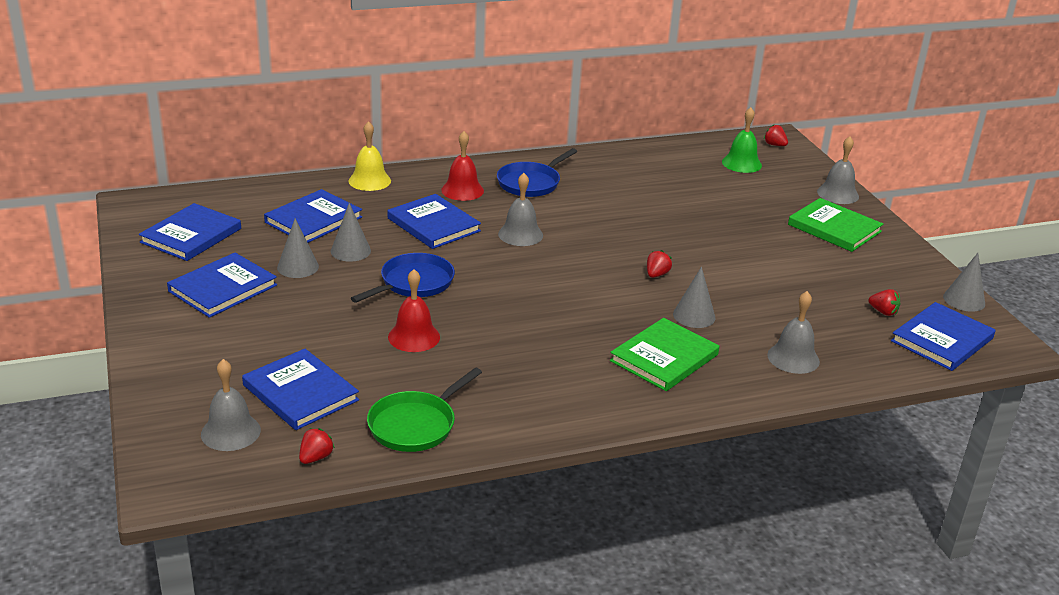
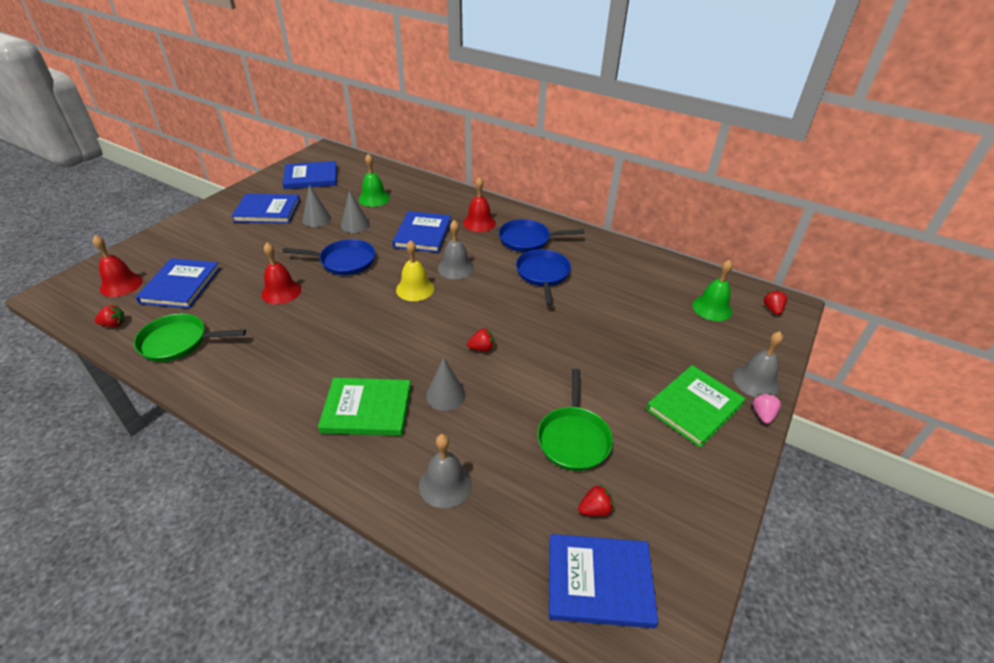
camera: 50 degrees right, 10 degrees up
(230, 432) = (121, 284): grey bell -> red bell
(313, 220) = (374, 198): blue book -> green bell
(369, 181) = (443, 191): yellow bell -> yellow bell (415, 289)
(595, 202) = (543, 274): none -> blue pan
(808, 286) = (573, 438): none -> green pan
(834, 228) = (694, 407): green book -> green book turned 45 degrees clockwise
(870, 210) = (762, 415): none -> pink strawberry
(883, 312) = (595, 509): red strawberry -> red strawberry turned 105 degrees counterclockwise
(964, 300) = (699, 565): grey cone -> none

